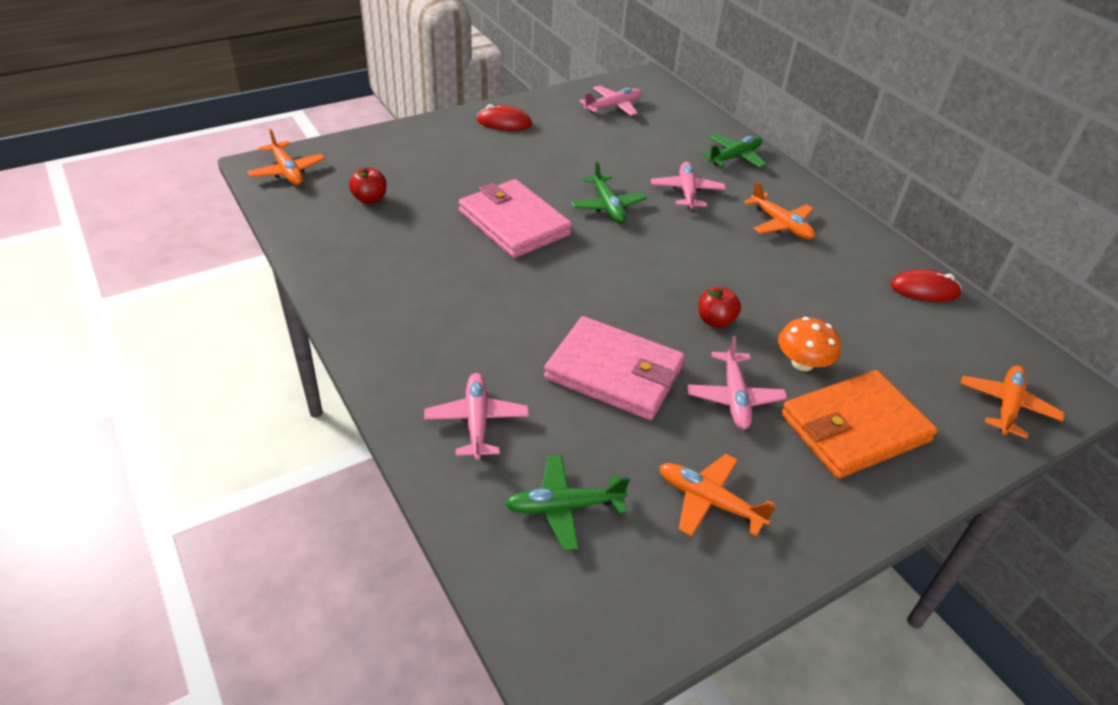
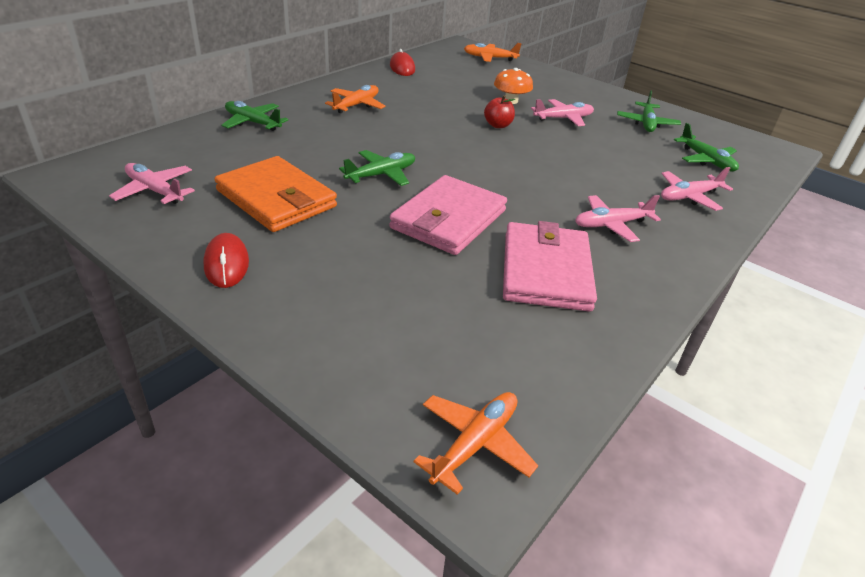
camera: 110 degrees left, 5 degrees down
(370, 199) = (481, 330): red apple -> none
(614, 372) = (587, 155): pink wallet -> pink wallet (545, 271)
(687, 192) = (330, 141): pink plane -> pink plane (611, 225)
(709, 501) = (646, 123): orange plane -> green plane
(854, 428) = (549, 90): orange wallet -> orange wallet (276, 199)

